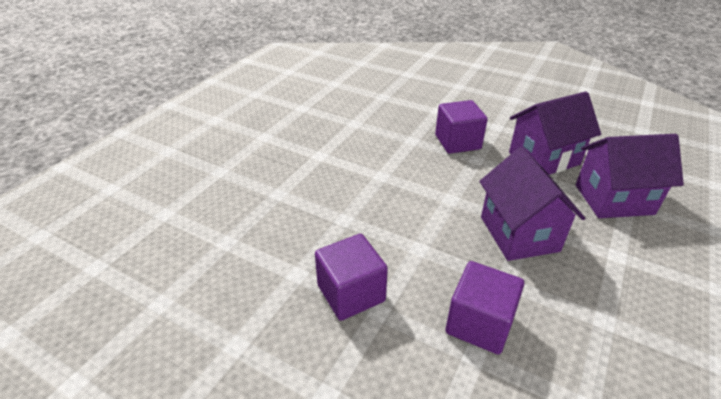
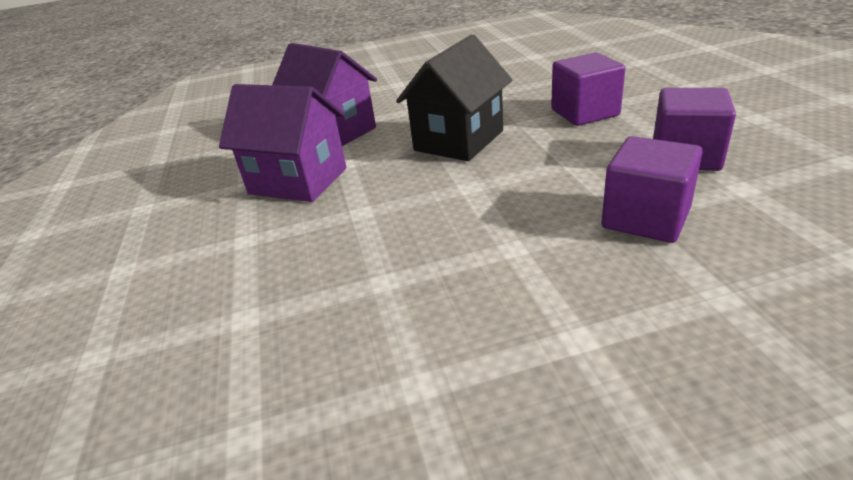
camera: 130 degrees left, 5 degrees down
(457, 142) = (334, 244): purple cube -> purple cube (645, 218)
(519, 234) = (458, 140): purple house -> black house

